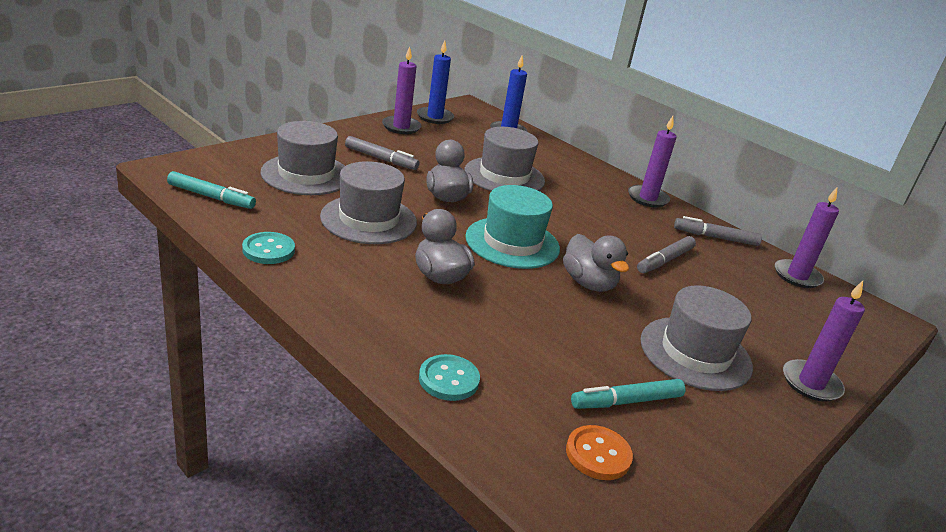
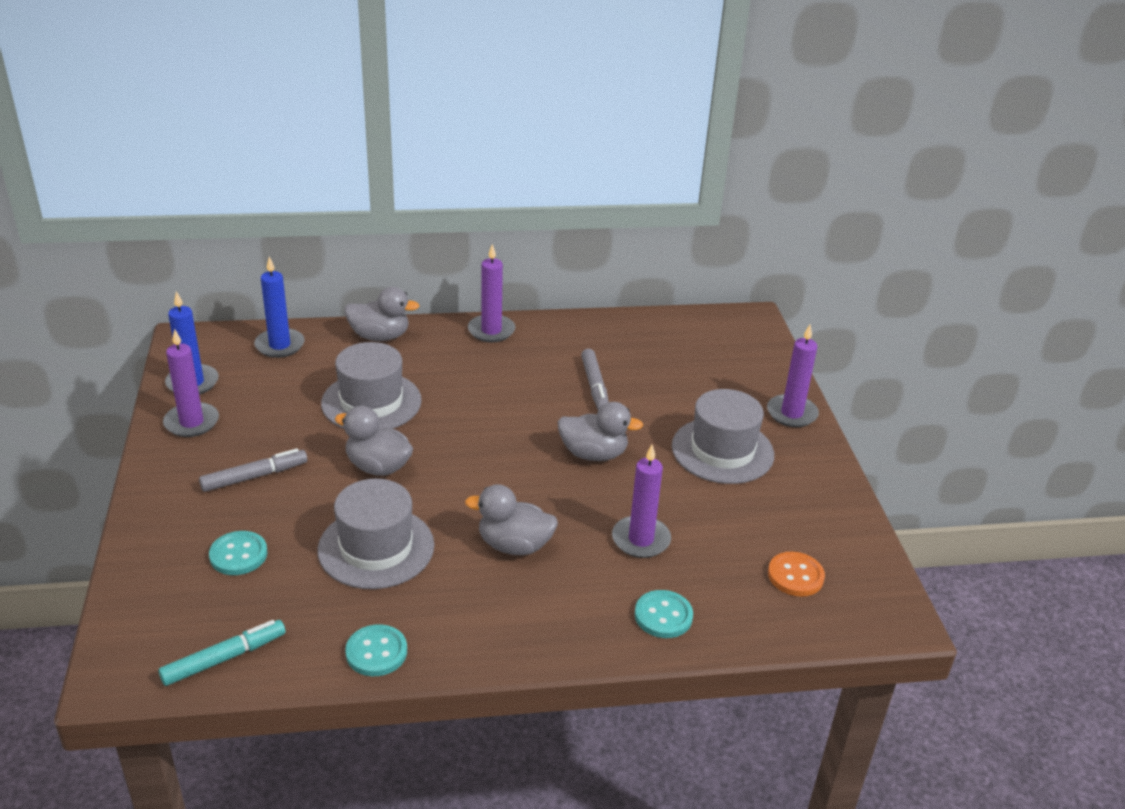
camera: 50 degrees left, 5 degrees up
(306, 174) = (238, 555): grey hat -> turquoise button
(512, 243) = (496, 466): turquoise hat -> none
(571, 160) = (380, 336): none -> grey duck
(626, 401) = (751, 525): turquoise marker -> none
(715, 237) = (584, 332): grey marker -> none
(797, 276) = (669, 325): purple candle -> purple candle (641, 539)

